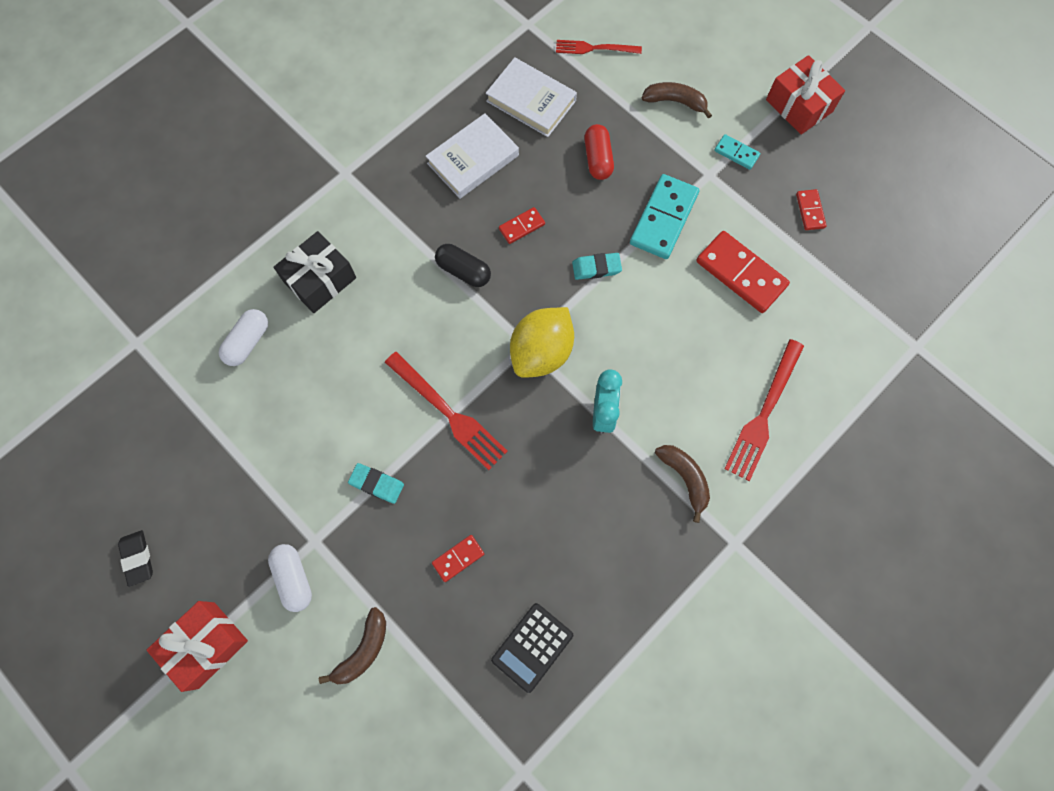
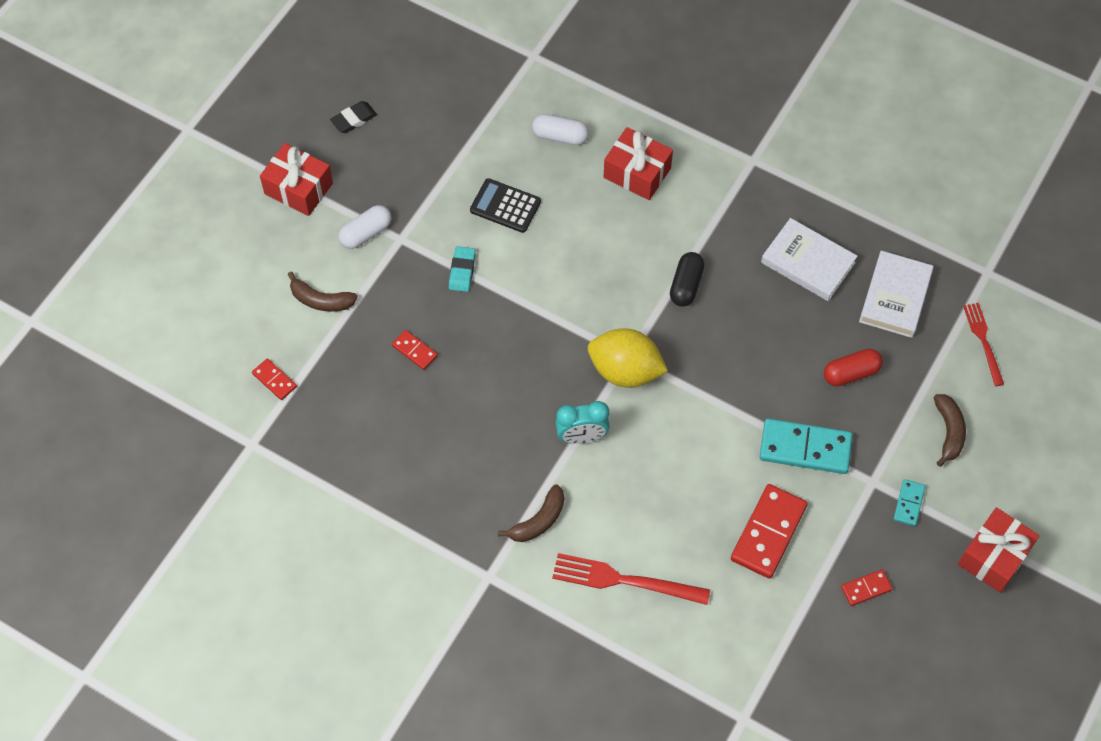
camera: 75 degrees right, 10 degrees down
(320, 280) = (637, 173): black gift -> red gift
(448, 413) = (542, 309): red fork -> none
(521, 226) = (750, 323): red domino -> red domino (274, 380)
(532, 647) = (354, 427): black calculator -> black calculator (505, 206)
(596, 268) = (728, 398): turquoise eraser -> none

